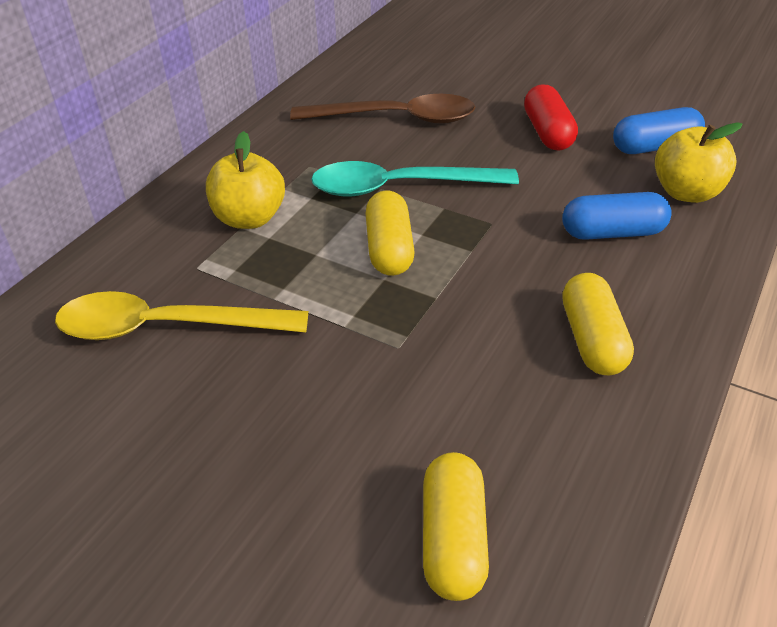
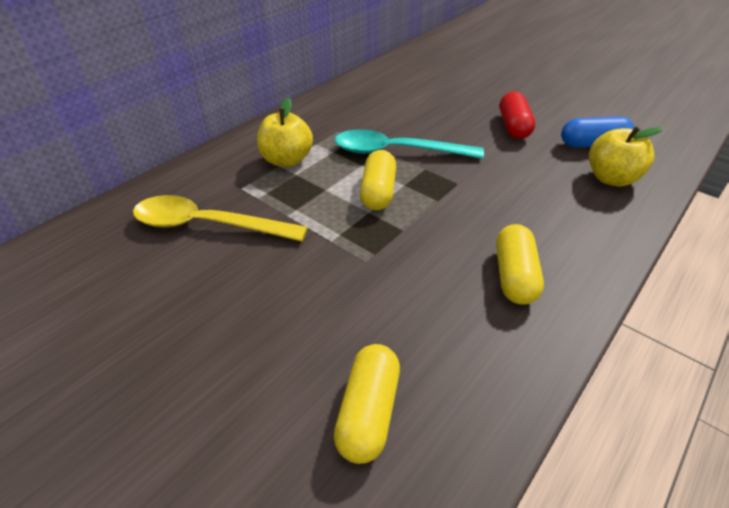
camera: 10 degrees right, 0 degrees up
(396, 118) = (406, 106): brown spoon -> none
(612, 233) = (547, 200): blue capsule -> none

